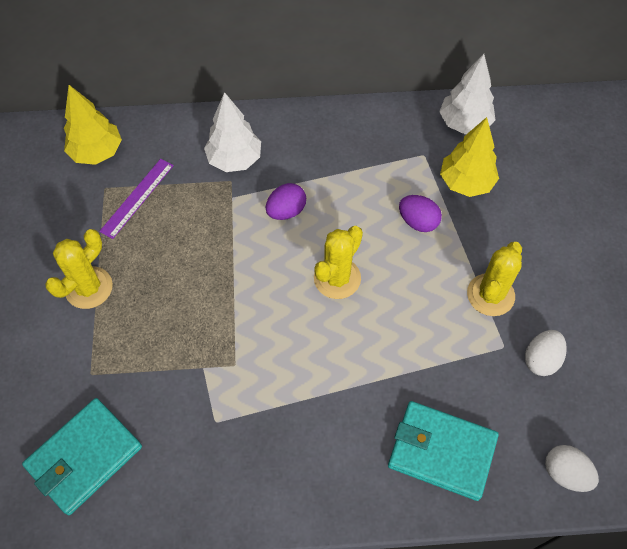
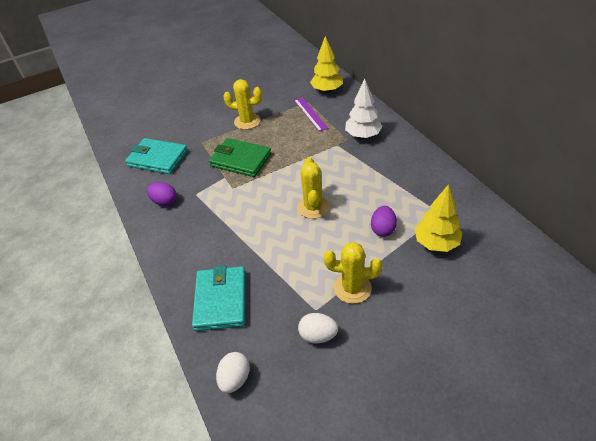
camera: 70 degrees right, 15 degrees down
(137, 198) = (310, 114): purple ruler -> purple ruler turned 60 degrees clockwise
(178, 331) = (241, 160): none -> green wallet
(286, 211) = (344, 168): purple egg -> purple egg (164, 201)
(337, 278) = (313, 207): yellow cactus -> yellow cactus turned 75 degrees clockwise
(464, 123) = (488, 224): white tree -> none

